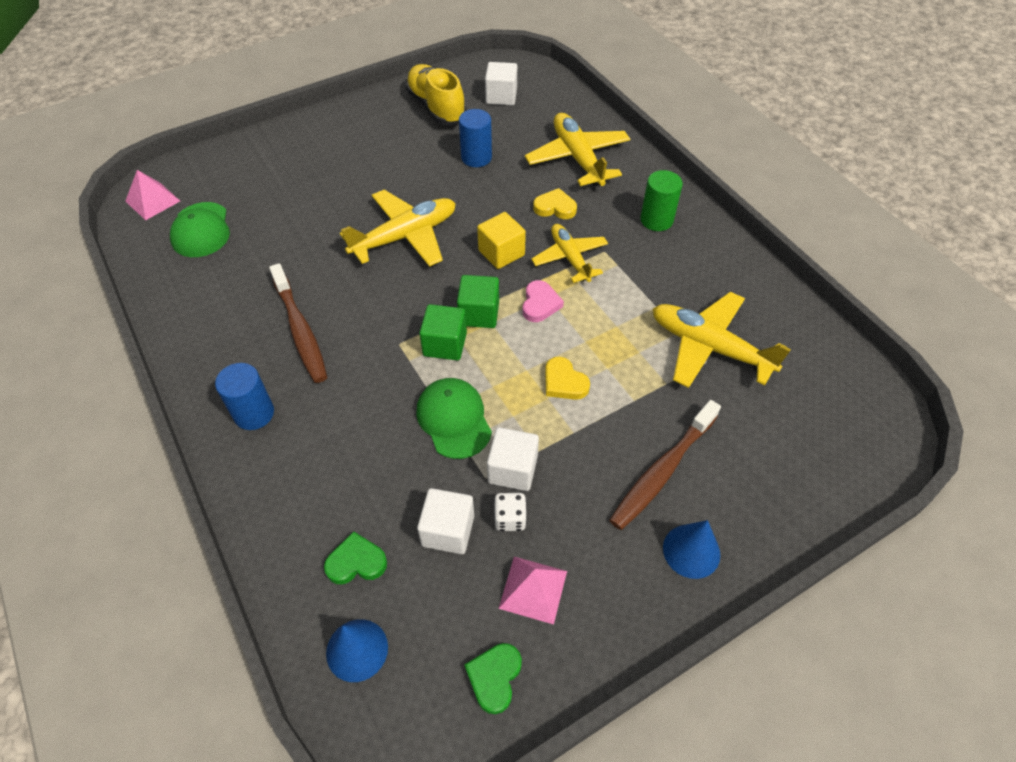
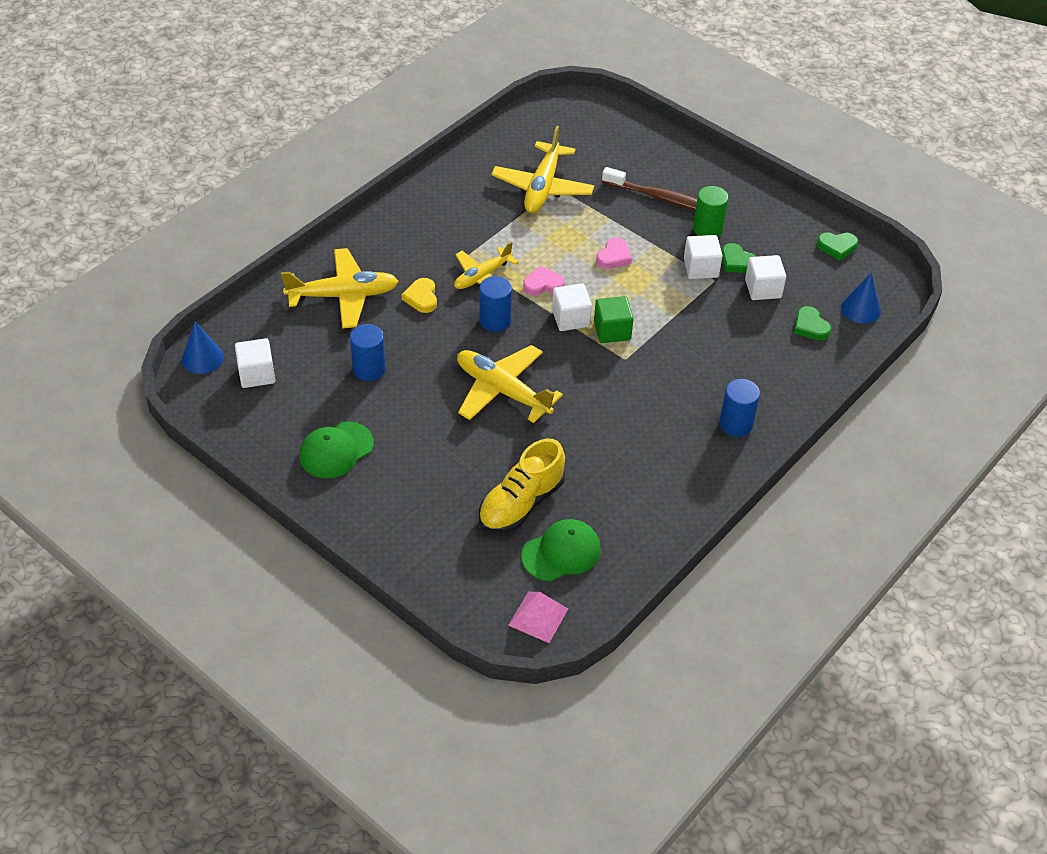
camera: 110 degrees left, 5 degrees down
(300, 329) = (643, 426): brown toothbrush -> none
(436, 107) = (294, 423): yellow shoe -> yellow shoe (521, 504)
(454, 419) = (677, 308): green cap -> green cap (336, 450)
(479, 313) = (570, 318): green cube -> white cube
(501, 253) = (495, 320): yellow cube -> blue cylinder
(510, 518) = (737, 262): white dice -> green heart
(533, 589) = (776, 241): pink pyramid -> none
(564, 382) = (614, 256): yellow heart -> pink heart
(577, 158) = (343, 295): yellow plane -> yellow plane turned 150 degrees counterclockwise
(656, 220) = (412, 231): green cylinder -> green cylinder (707, 229)
(691, 551) = (711, 179): blue cone -> blue cone (202, 358)

